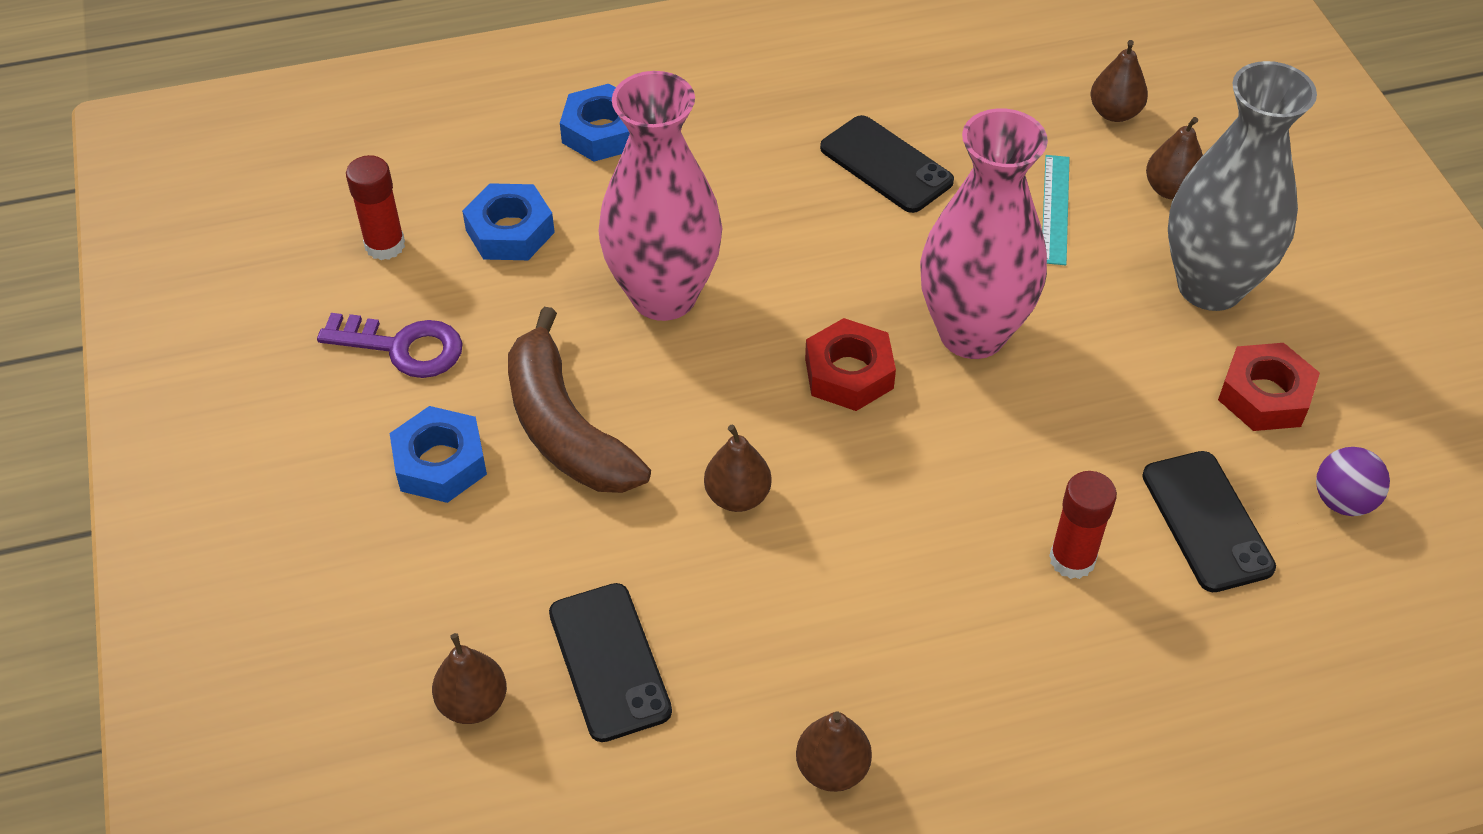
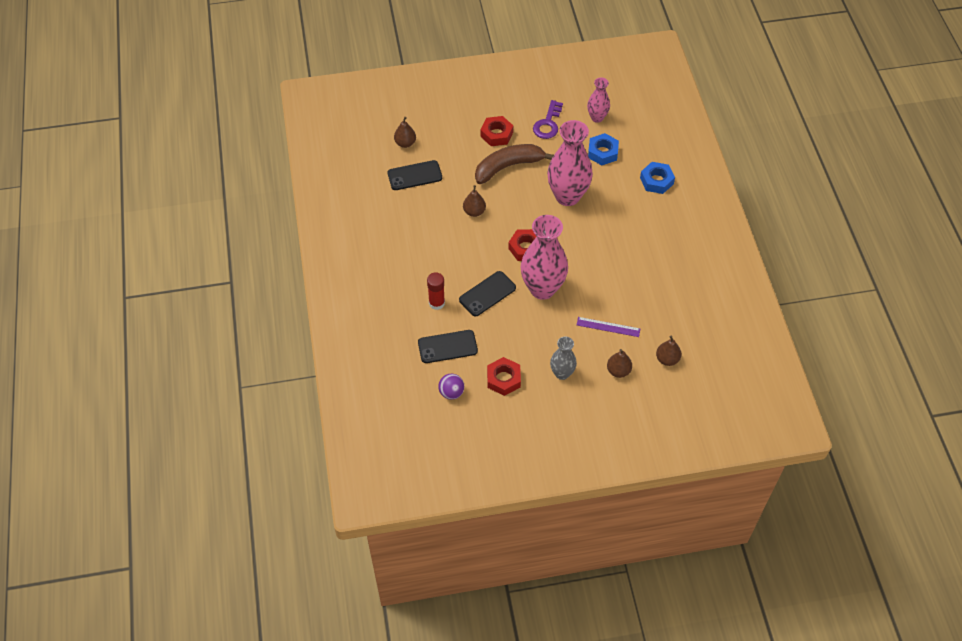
camera: 95 degrees right, 5 degrees up
(385, 245) = (597, 117): red glue stick -> pink vase
(440, 463) = (496, 134): blue nut -> red nut
(832, 768) = (369, 228): brown pear -> none
(886, 165) = (635, 272): black phone -> black phone (487, 294)
(1055, 209) = (608, 327): turquoise ruler -> purple ruler
(1210, 286) = (562, 373): grey vase -> grey vase, size x0.54

